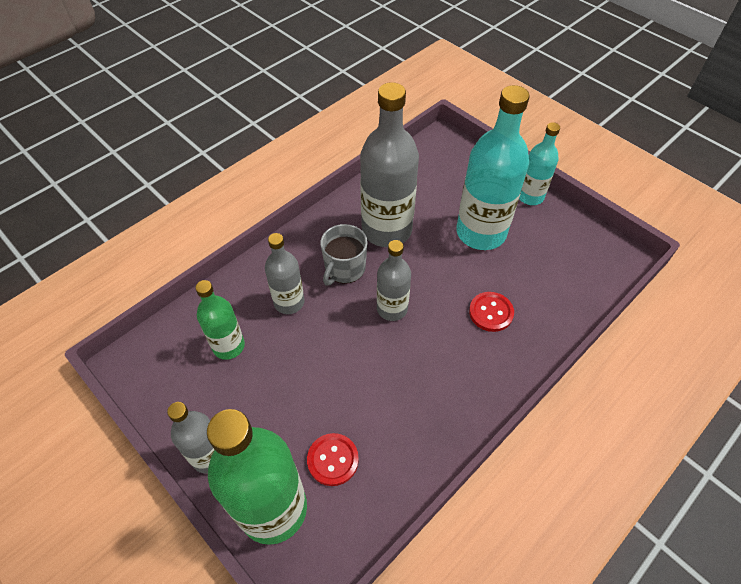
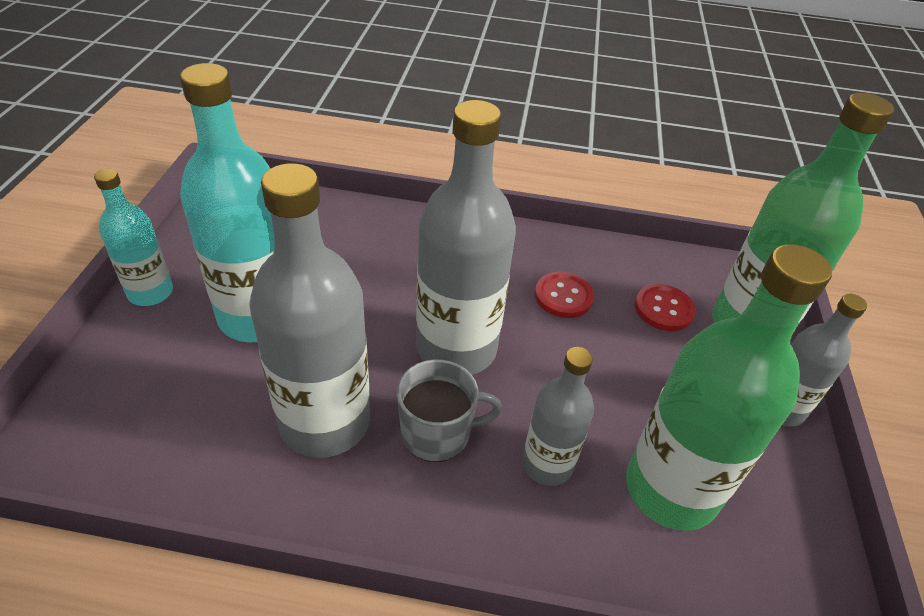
camera: 130 degrees left, 10 degrees down
(228, 346) = (671, 489): green bottle -> green bottle, size x1.78
(392, 309) = (456, 348): grey bottle -> grey bottle, size x1.78
(491, 312) = (386, 264): red button -> red button (563, 296)

